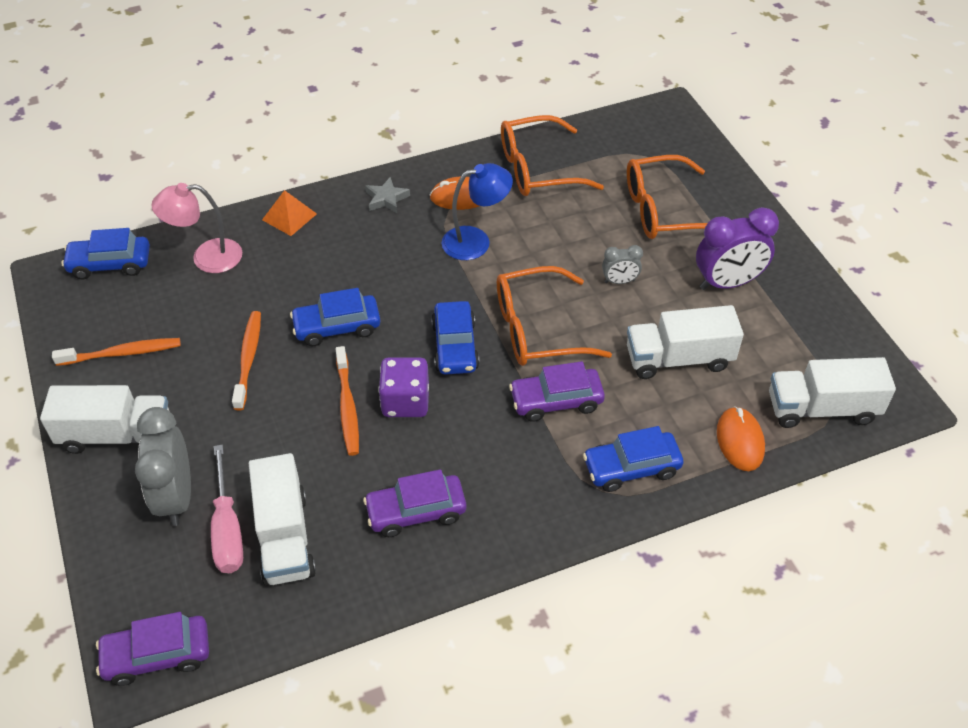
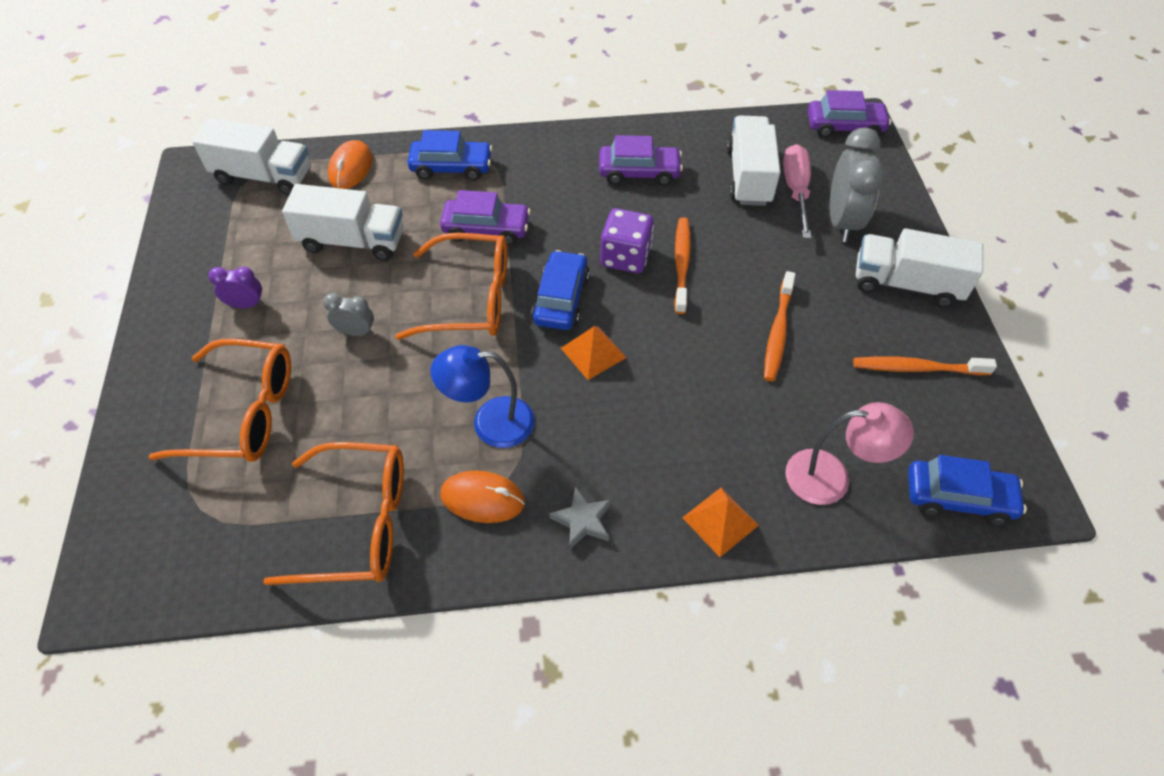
camera: 165 degrees left, 5 degrees up
(337, 327) = (679, 347): blue car -> none
(411, 307) = (593, 352): none -> orange pyramid
(727, 283) = (246, 305): purple clock -> purple clock, size x0.52

